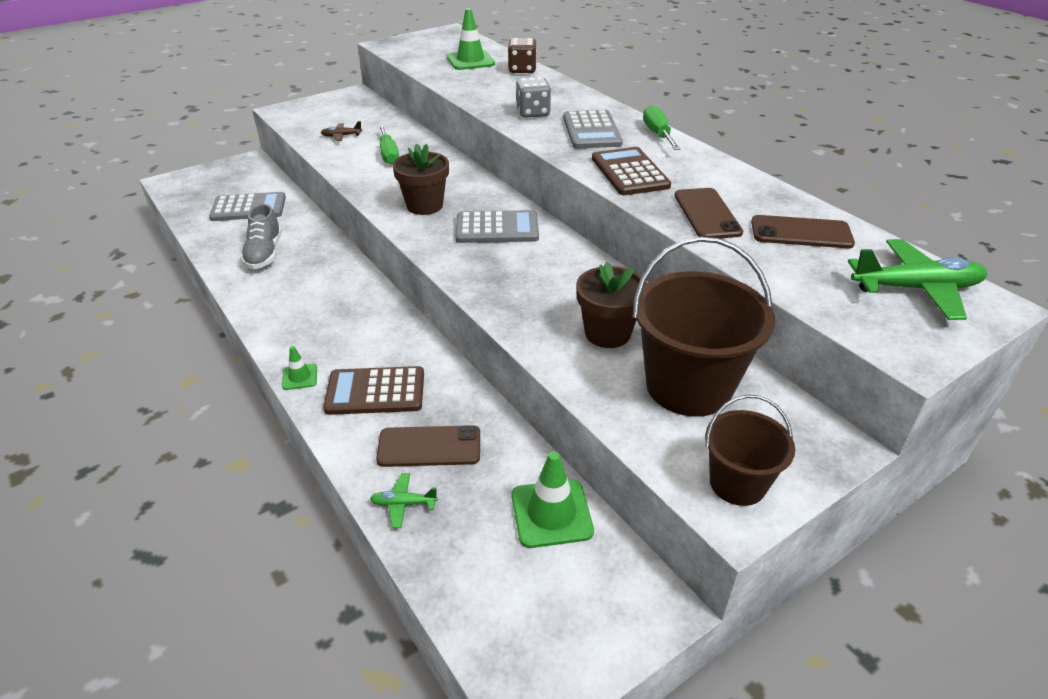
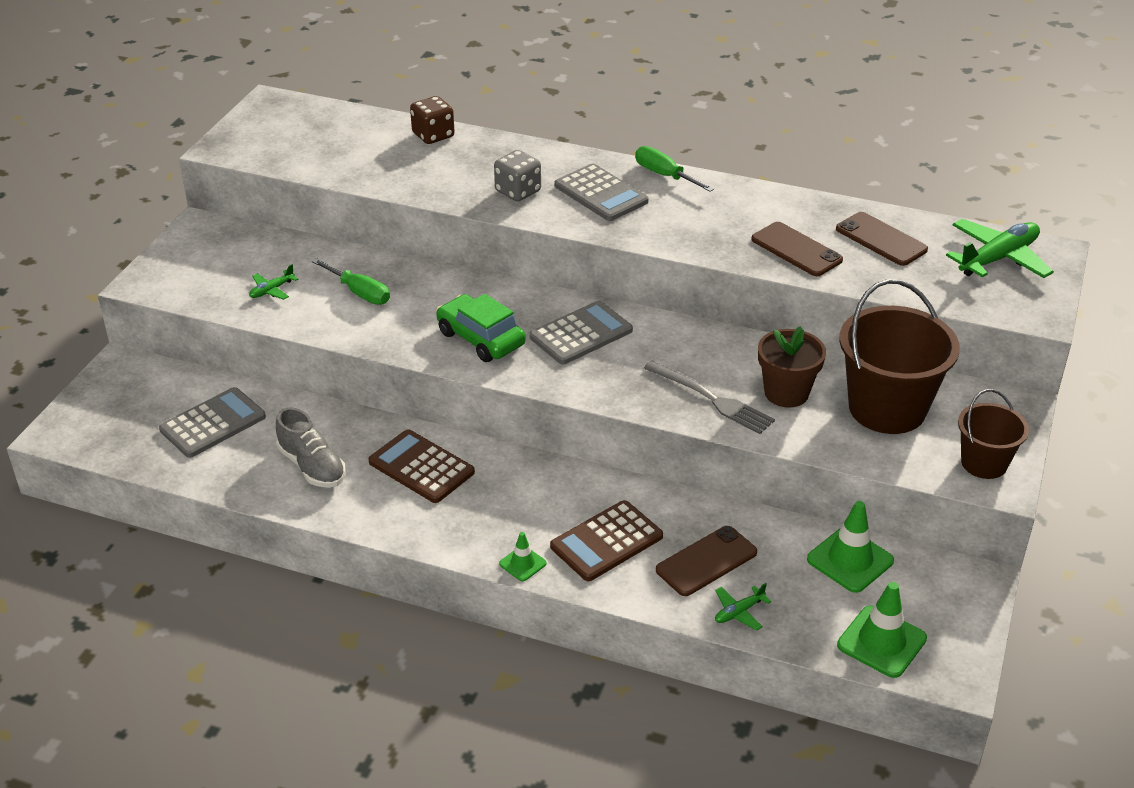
camera: 35 degrees left, 0 degrees up
(341, 136) = (272, 290): brown plane -> green plane
(424, 205) = (481, 338): brown flower pot -> green car
(470, 61) = (359, 141): green traffic cone -> green traffic cone (881, 642)
(537, 311) = (711, 399): none -> grey fork
(630, 172) = (689, 230): brown calculator -> brown calculator (421, 467)
(801, 233) = (881, 239): brown phone -> brown phone turned 75 degrees clockwise

